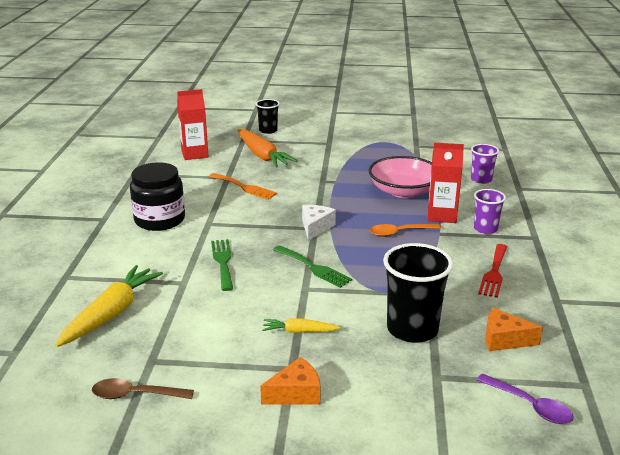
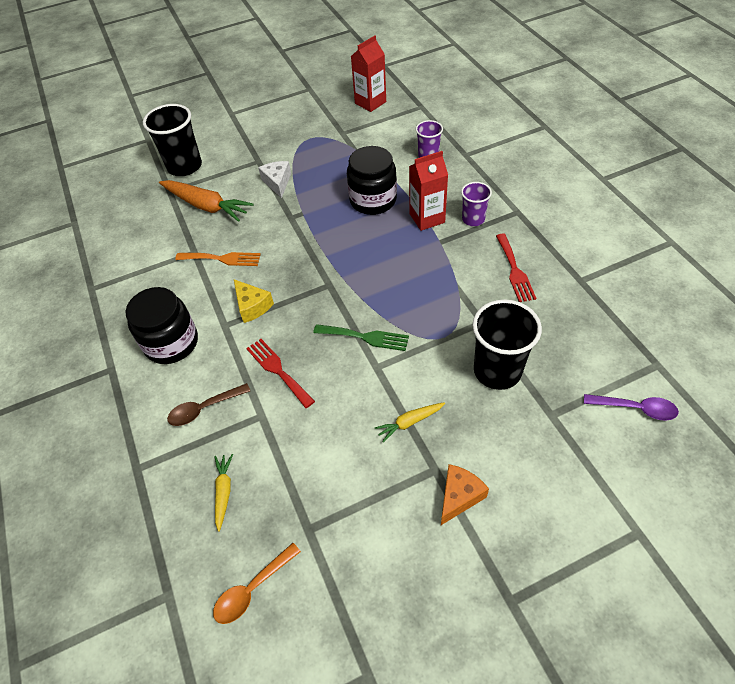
camera: 25 degrees left, 25 degrees up
(111, 313) = (224, 492): yellow carrot -> yellow carrot, size x0.52
(135, 395) = (327, 578): brown spoon -> brown spoon (204, 408)
(194, 154) = (134, 232): red carton -> red carton (370, 102)
(223, 262) = (278, 370): green fork -> red fork
(240, 220) = (252, 306): none -> yellow cheese
(268, 130) = (185, 166): black cup -> black cup, size x1.75
(315, 227) = (329, 284): white cheese -> white cheese (277, 182)
(399, 233) = (407, 256): orange spoon -> orange spoon (252, 589)
(403, 191) = (373, 200): pink bowl -> black jar
(504, 340) = (572, 346): orange cheese -> none

